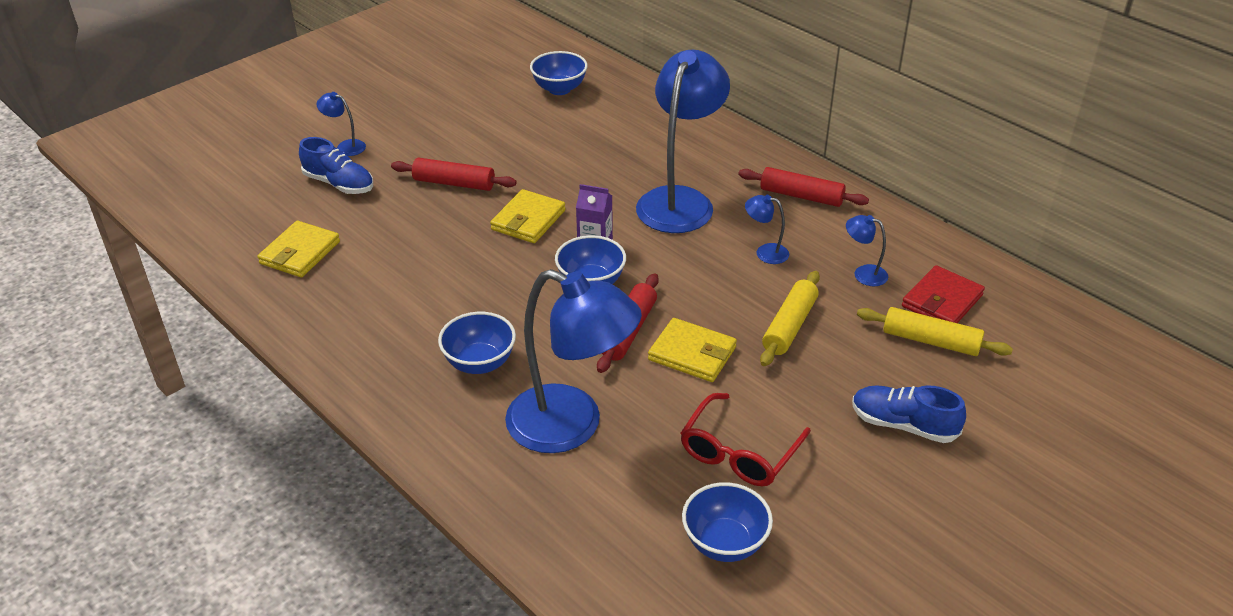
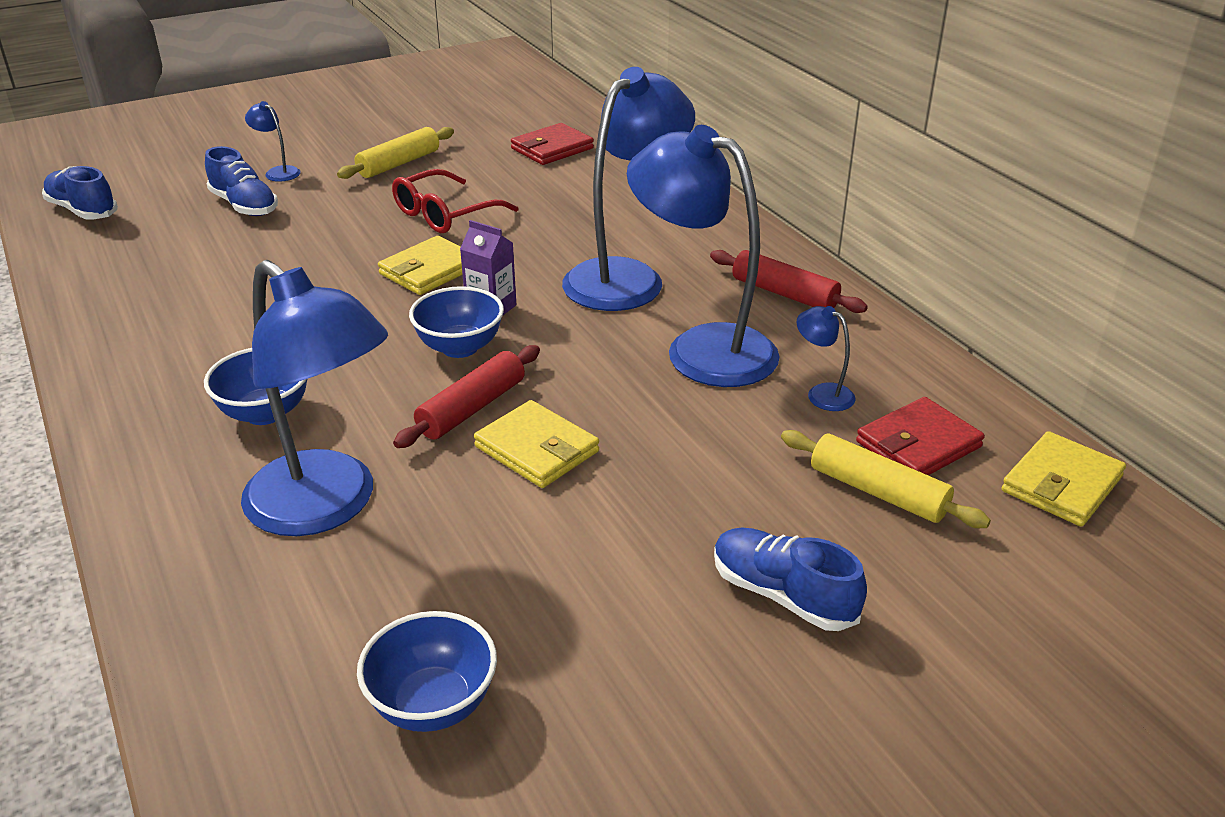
camera: 15 degrees right, 5 degrees down
(202, 211) = (83, 210): none -> blue shoe
(300, 253) = (151, 265): yellow wallet -> yellow wallet (1062, 484)
(454, 183) = (370, 222): red rolling pin -> none
(559, 89) = (552, 149): blue bowl -> red wallet
(739, 452) = (527, 584): red glasses -> red glasses (445, 214)
(765, 252) = (702, 348): blue lamp -> blue lamp, size x2.47
(789, 326) = (686, 439): yellow rolling pin -> yellow rolling pin (399, 164)

